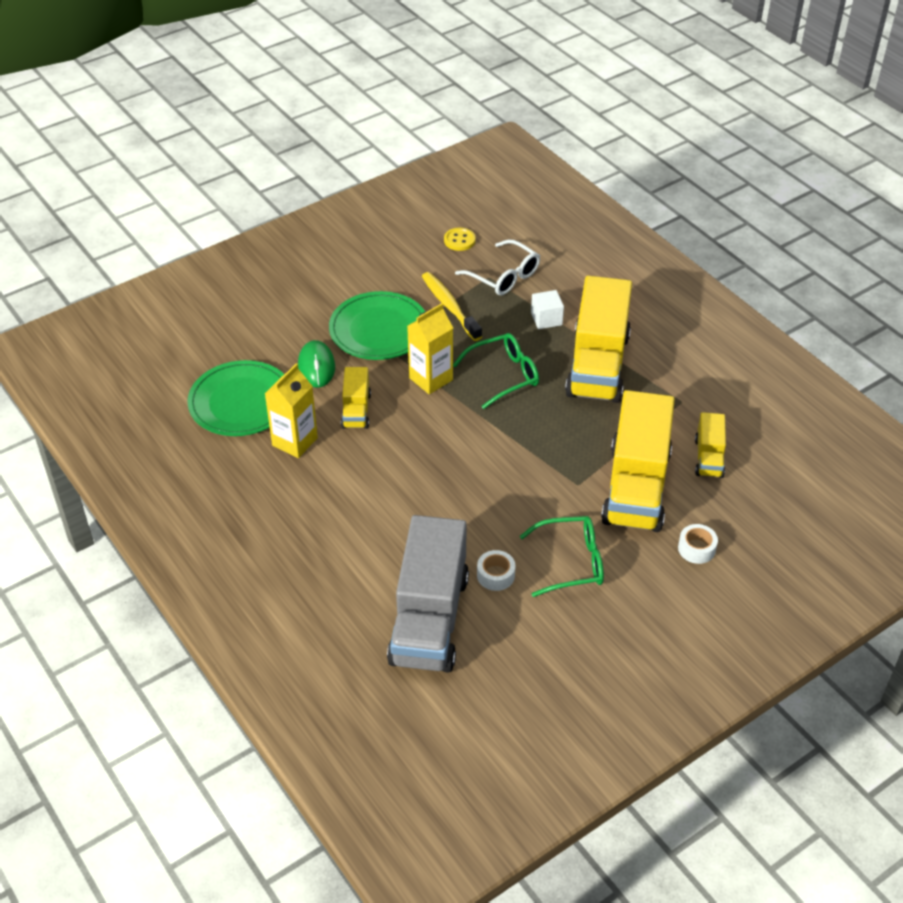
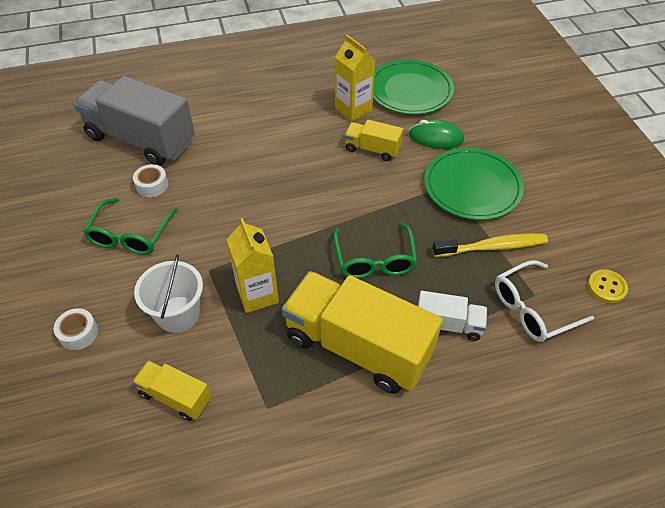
camera: 110 degrees right, 5 degrees up
(431, 379) = (391, 205): yellow carton -> yellow carton (257, 294)
(546, 319) = (448, 325): white cube -> white truck
(636, 487) = (178, 314): yellow truck -> white bucket

